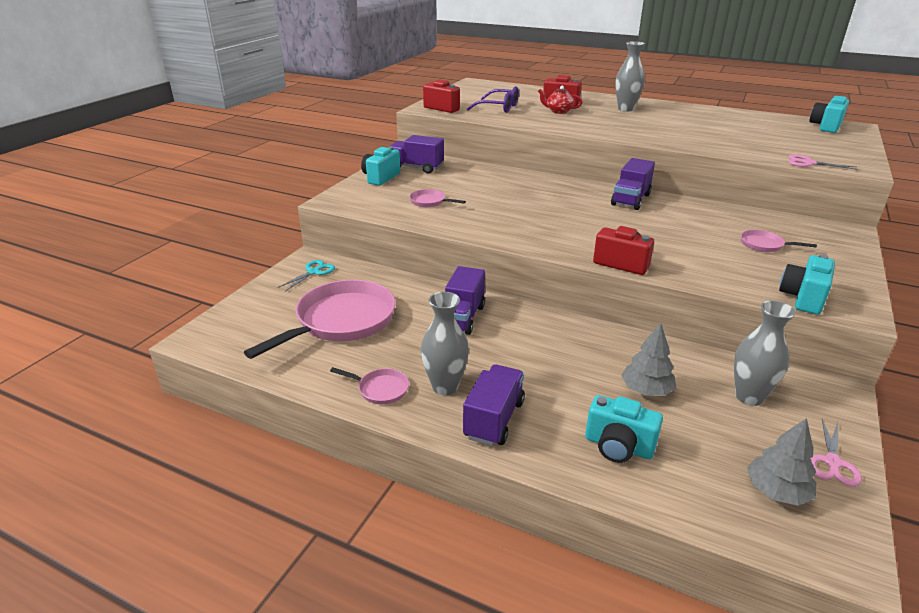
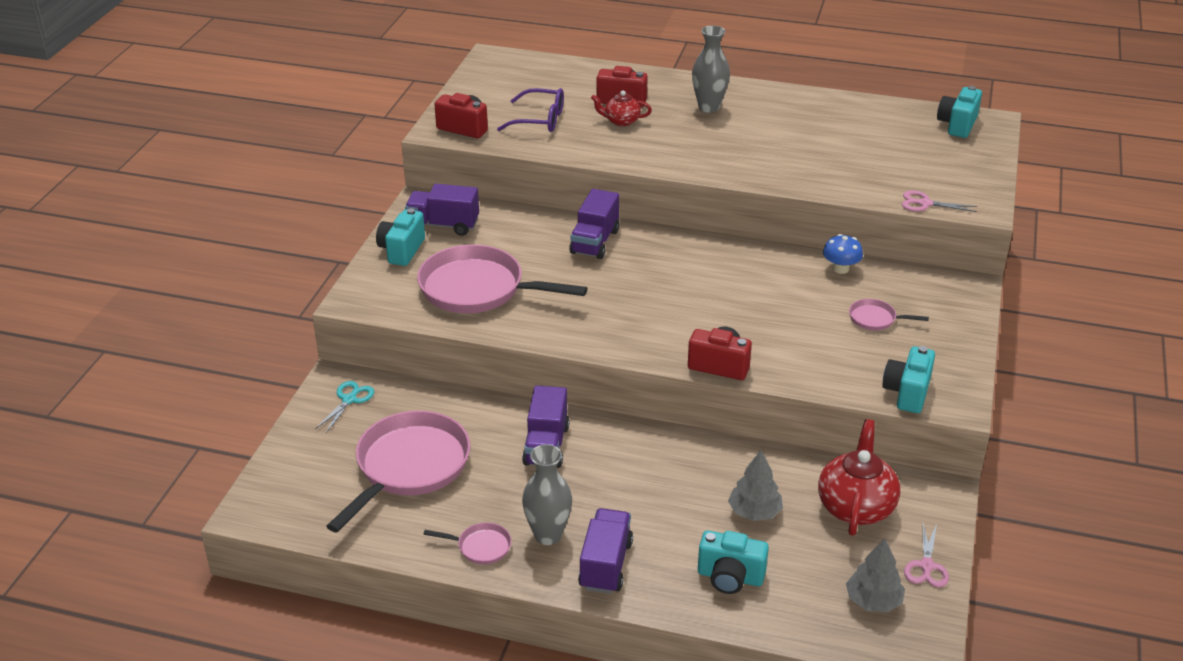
camera: 10 degrees left, 5 degrees up
(430, 202) = (478, 289): pink pan -> pink pan, size x2.29
(630, 200) = (724, 259): purple truck -> purple truck (595, 242)
(729, 212) = (840, 268): none -> blue mushroom
(749, 397) = (856, 506): grey vase -> red teapot

